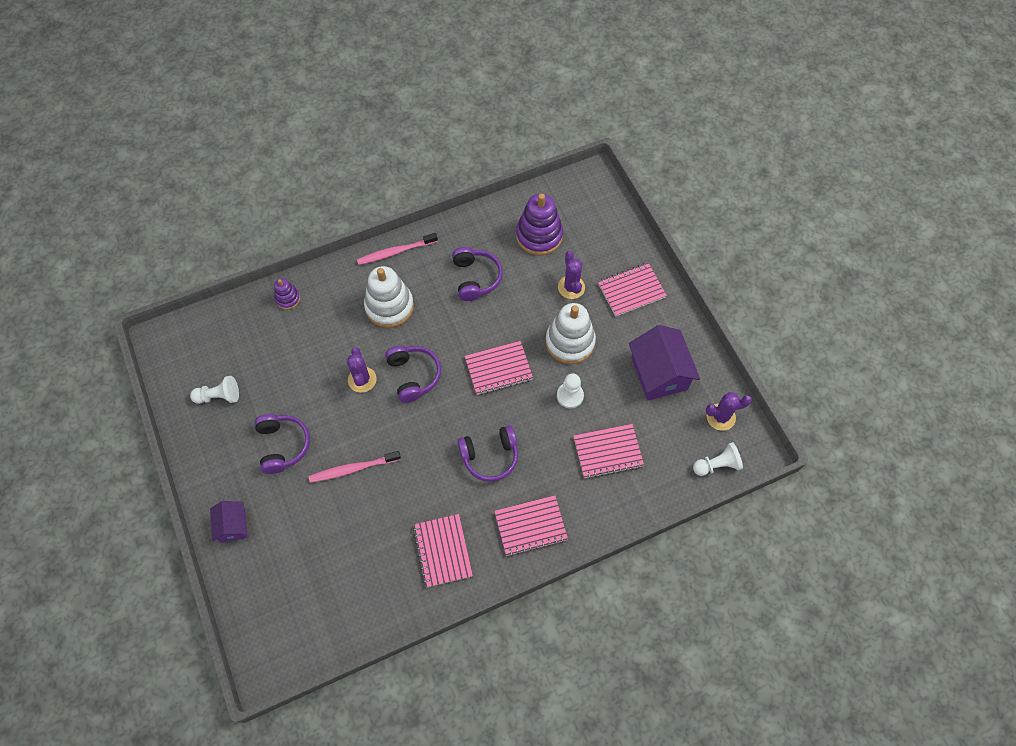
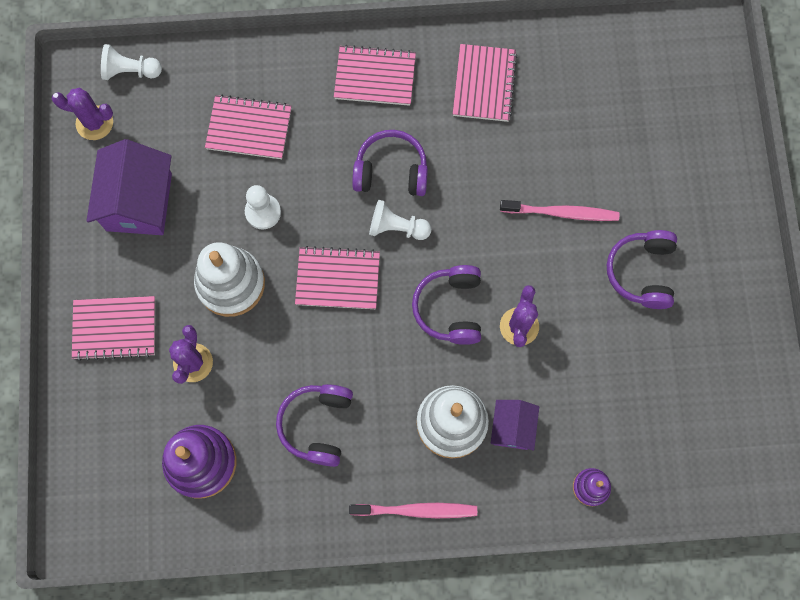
camera: 160 degrees left, 10 degrees up
(219, 396) = (712, 368): white pawn -> white pawn (397, 227)
(233, 526) = (721, 194): purple house -> purple house (512, 428)

